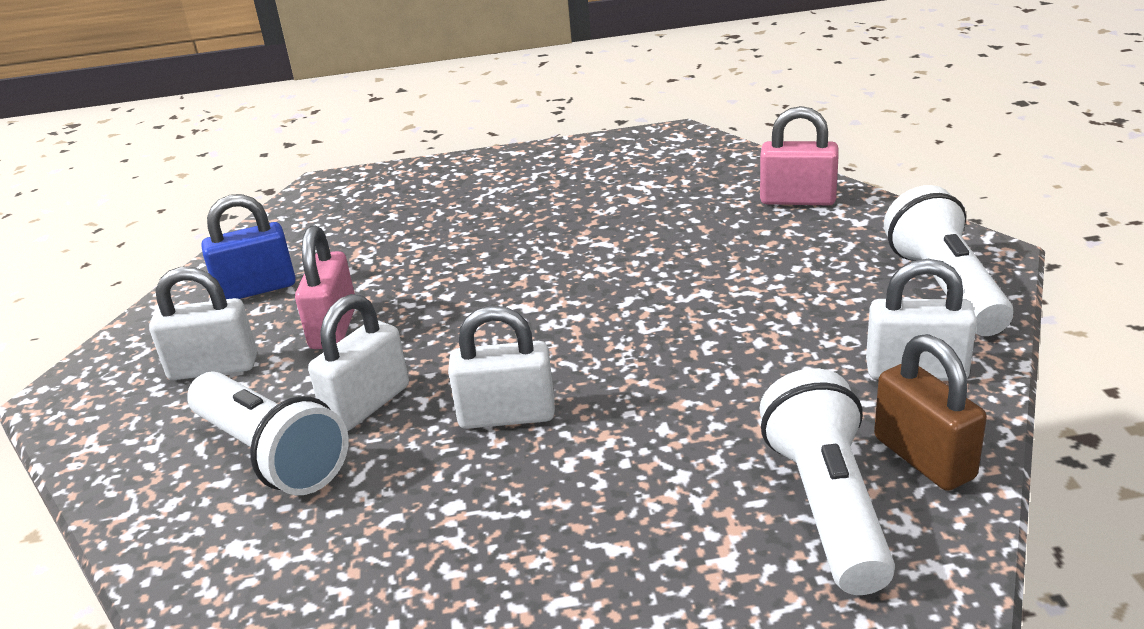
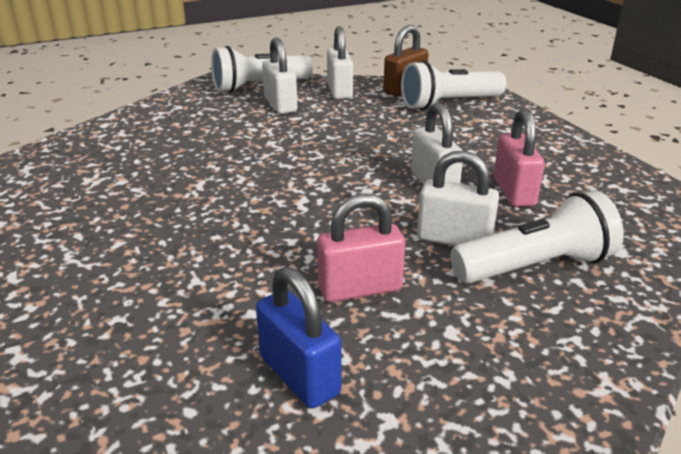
camera: 110 degrees left, 0 degrees up
(213, 368) = (454, 346): white padlock -> white padlock (280, 105)
(271, 454) = (535, 266): white flashlight -> white flashlight turned 45 degrees clockwise
(798, 200) = (141, 123): pink padlock -> pink padlock (514, 192)

